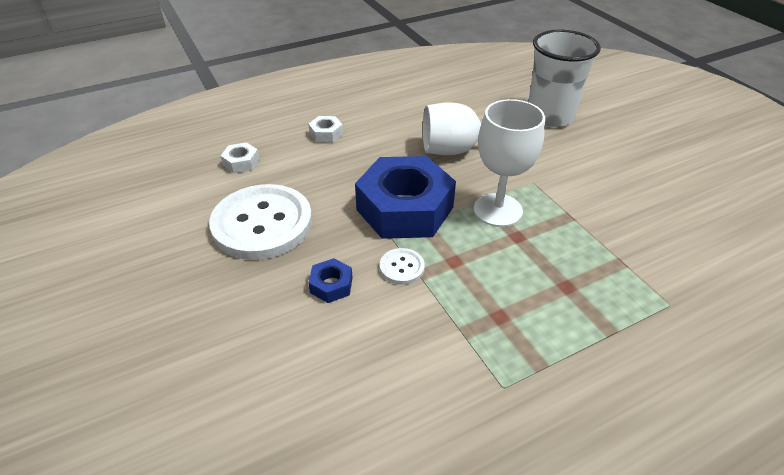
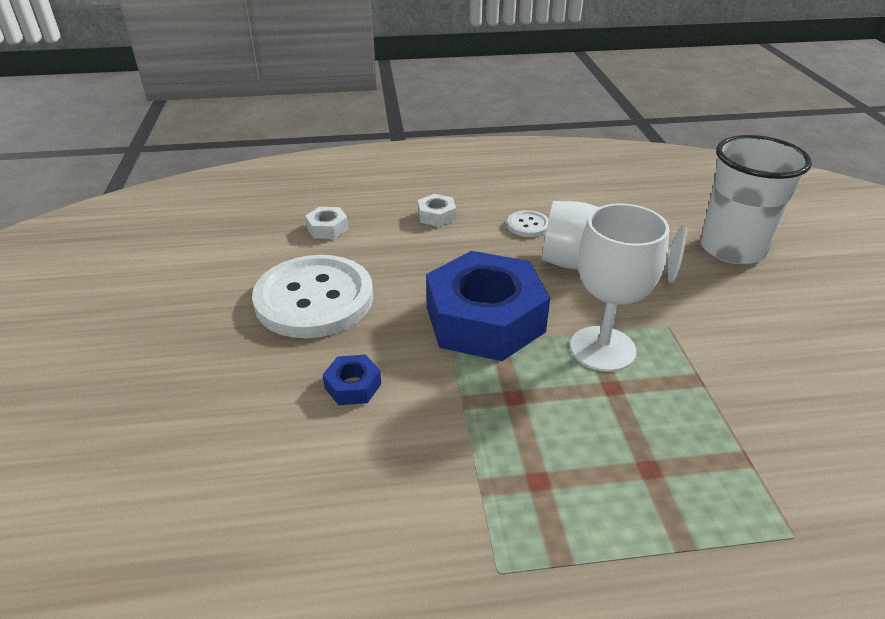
camera: 20 degrees right, 5 degrees down
(402, 267) = (445, 387): white button -> white button (528, 225)

